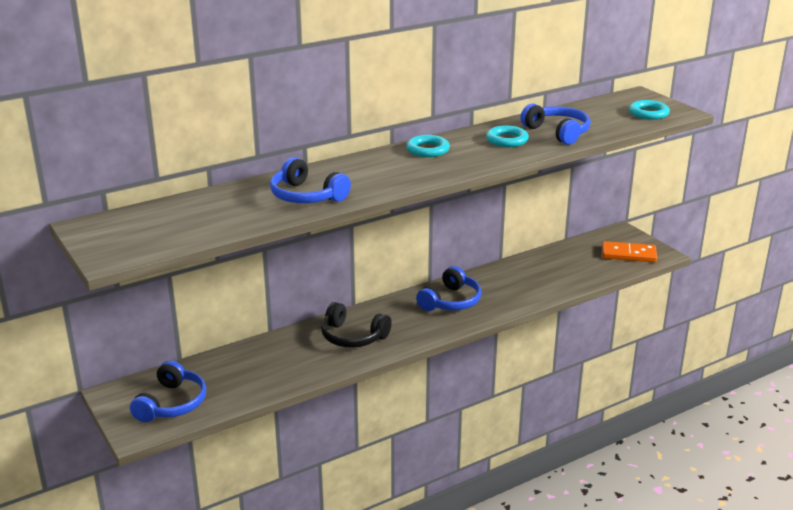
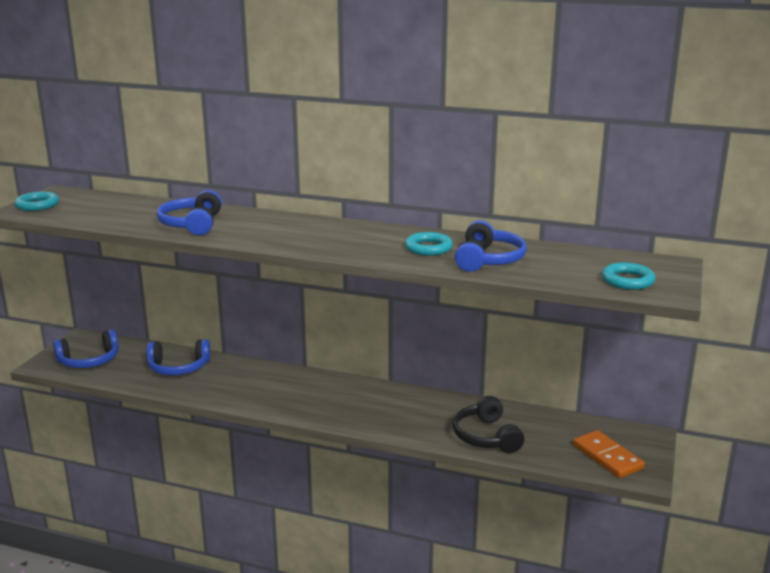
camera: 50 degrees right, 5 degrees down
(353, 336) = (256, 385): black headphones -> black headphones (486, 436)
(427, 150) = (351, 230): turquoise ring -> turquoise ring (37, 205)
(450, 301) = (370, 402): blue headphones -> blue headphones (178, 367)

